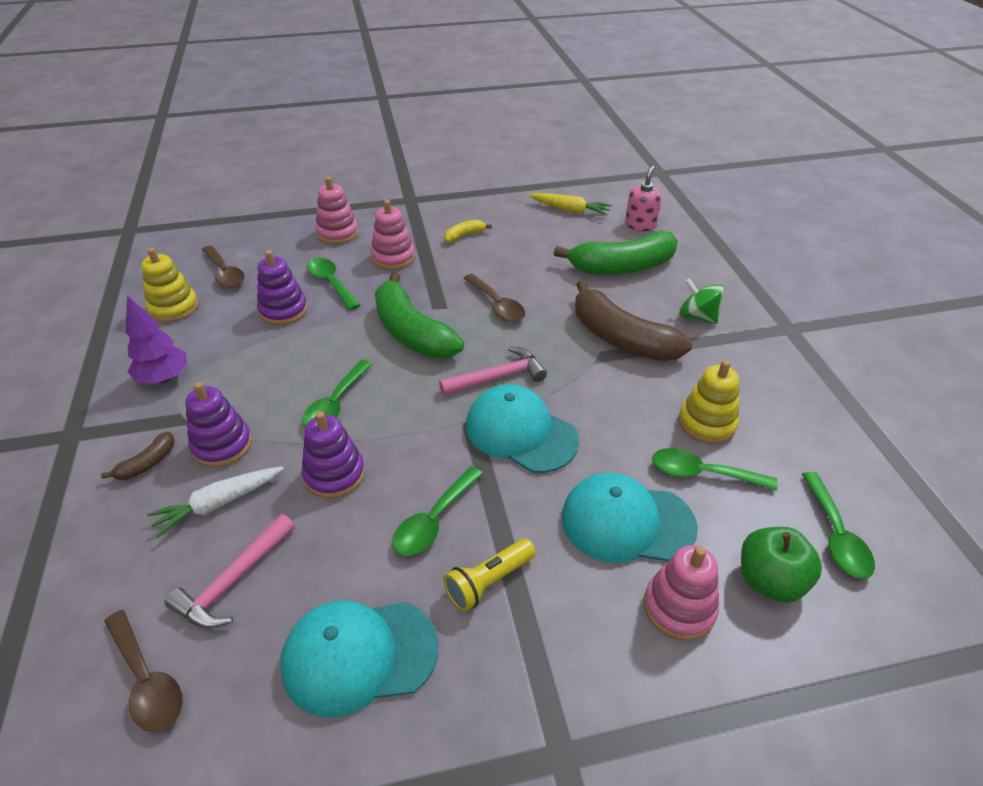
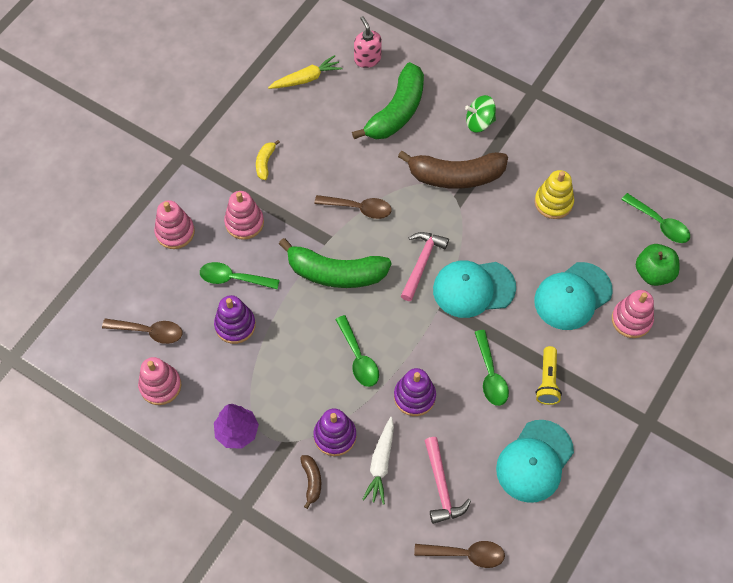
camera: 45 degrees left, 20 degrees up
(174, 308) = (160, 386): yellow stacking toy -> pink stacking toy
(702, 473) = (579, 237): green spoon -> none

